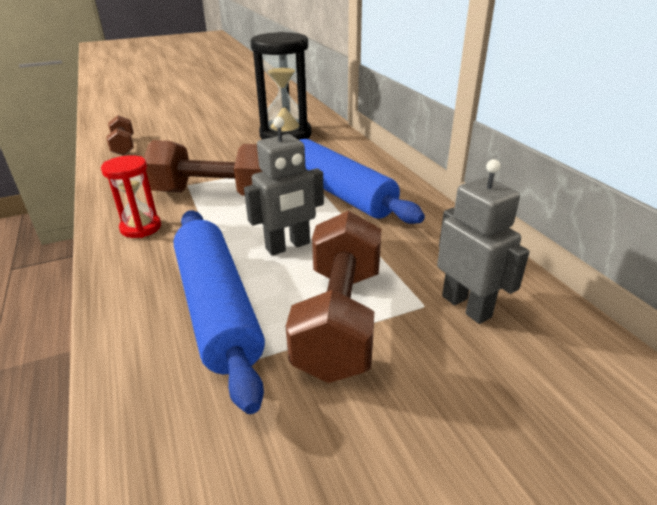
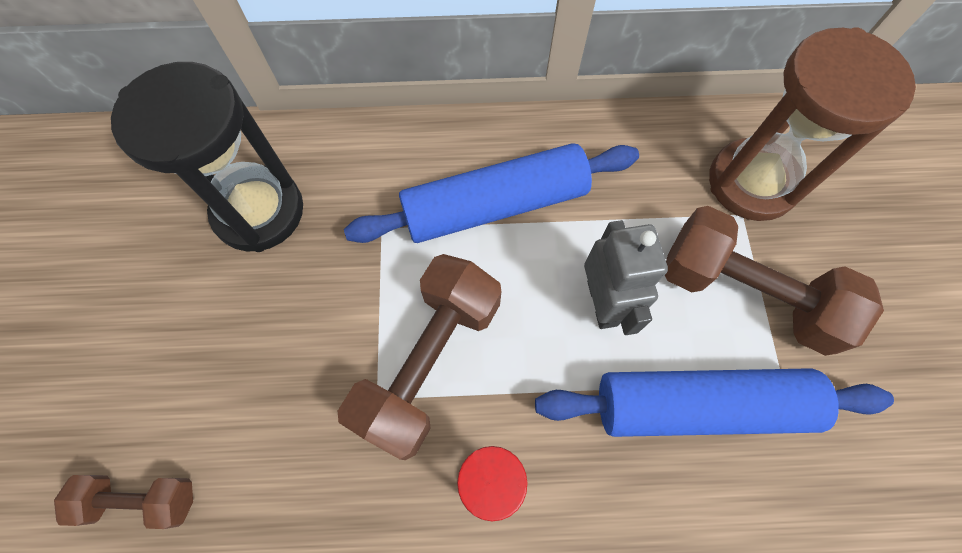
camera: 70 degrees left, 35 degrees up
(466, 306) = (752, 183): grey robot -> brown hourglass

